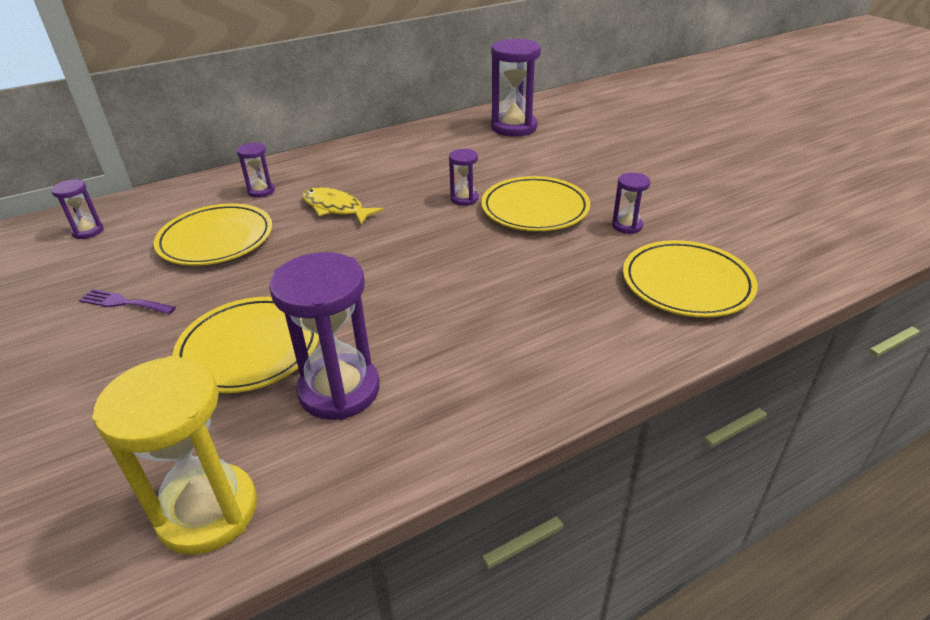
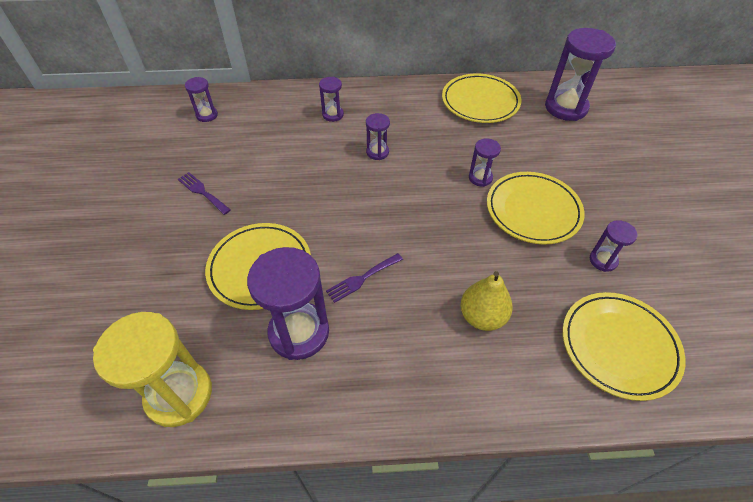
camera: 25 degrees right, 15 degrees up
(216, 239) = (282, 154): yellow plate -> yellow plate (480, 102)
(336, 208) = (377, 152): yellow fish -> purple hourglass
(387, 317) = (362, 279): none -> purple fork
(541, 305) = (482, 316): none -> yellow pear

